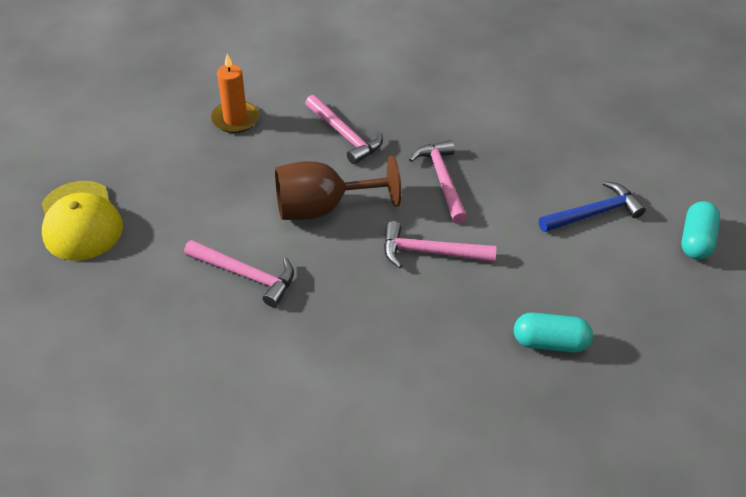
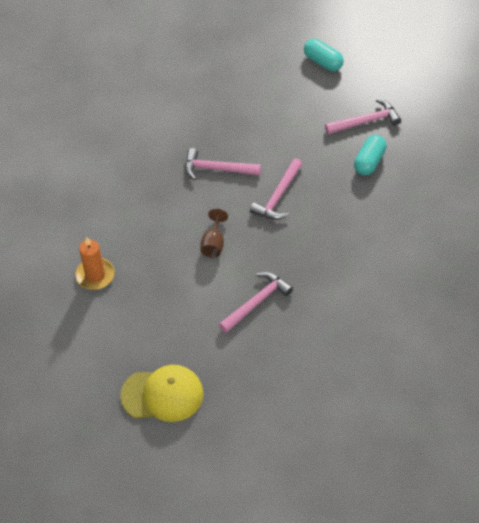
camera: 65 degrees left, 5 degrees up
(322, 208) = (213, 244): brown goblet -> brown goblet, size x0.54
(344, 135) = (146, 211): pink hammer -> pink hammer (366, 121)
(594, 213) = (281, 101): blue hammer -> none

